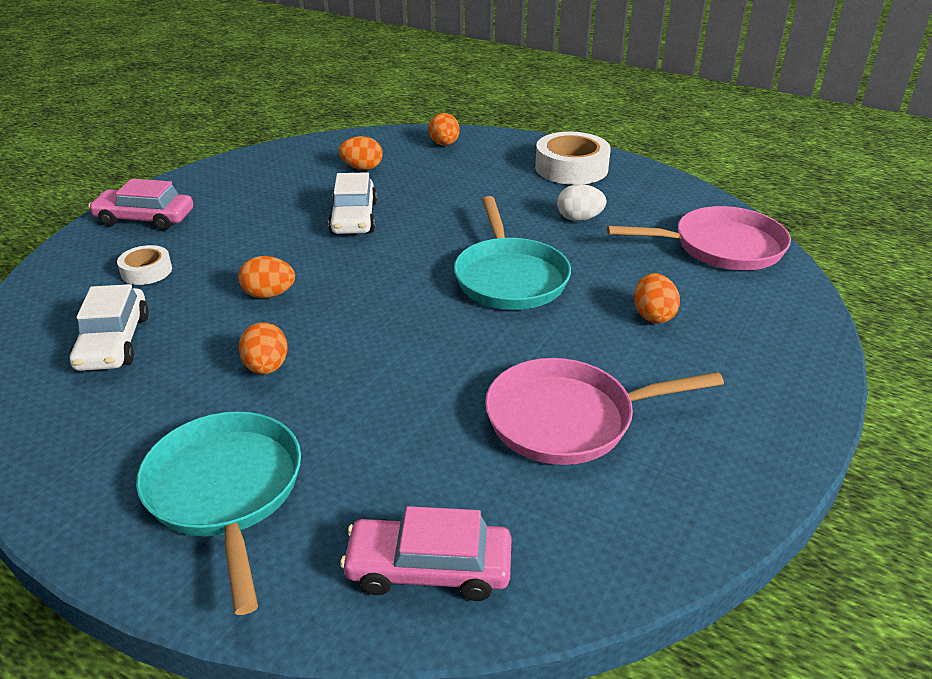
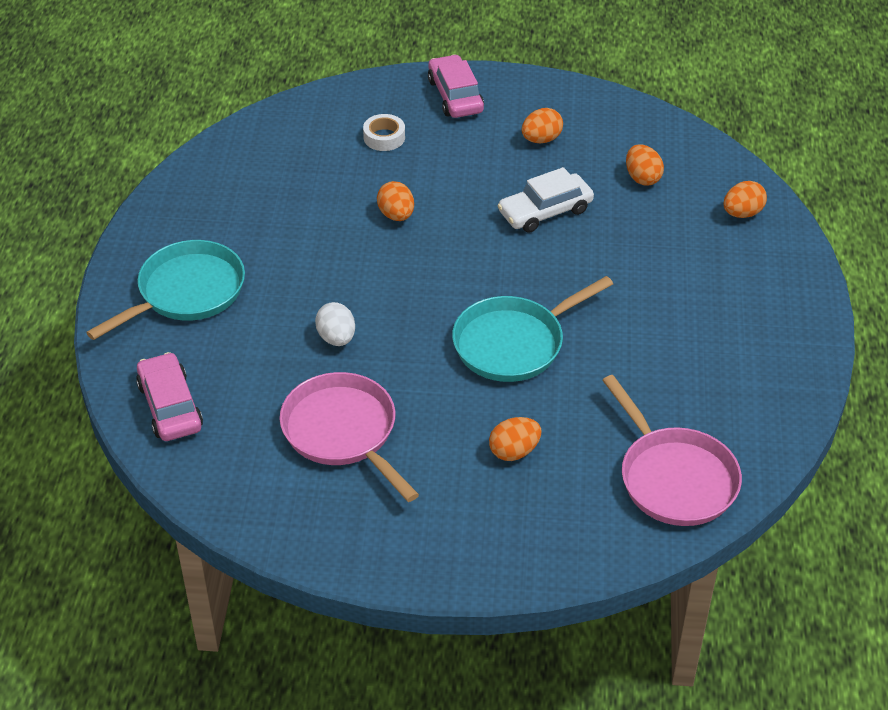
camera: 65 degrees right, 10 degrees up
(114, 342) = (293, 168): white car -> none
(266, 367) = (310, 255): orange egg -> orange egg (541, 139)
(571, 168) = (765, 324): white tape -> none
(579, 219) = (655, 360): white egg -> white egg (336, 338)

